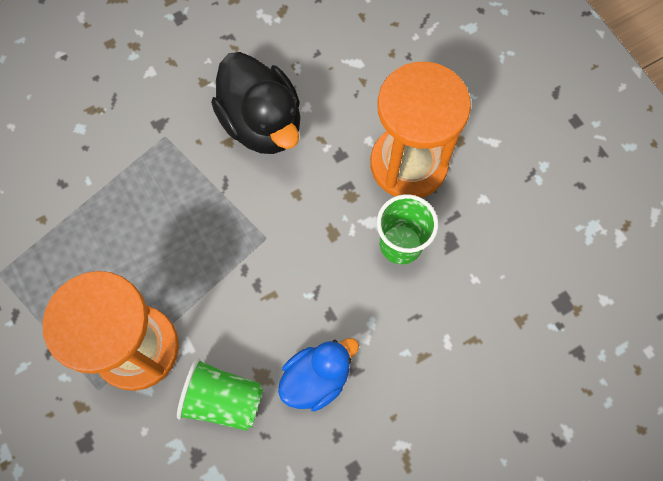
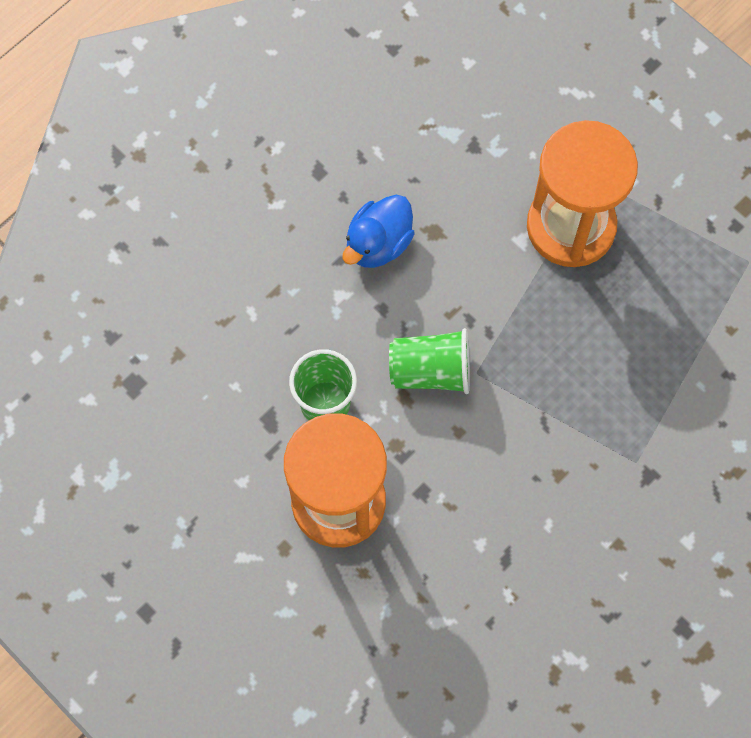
camera: 165 degrees right, 0 degrees up
(223, 400) = (465, 201): green cup -> green cup (431, 371)
(262, 123) = (527, 508): black duck -> none

